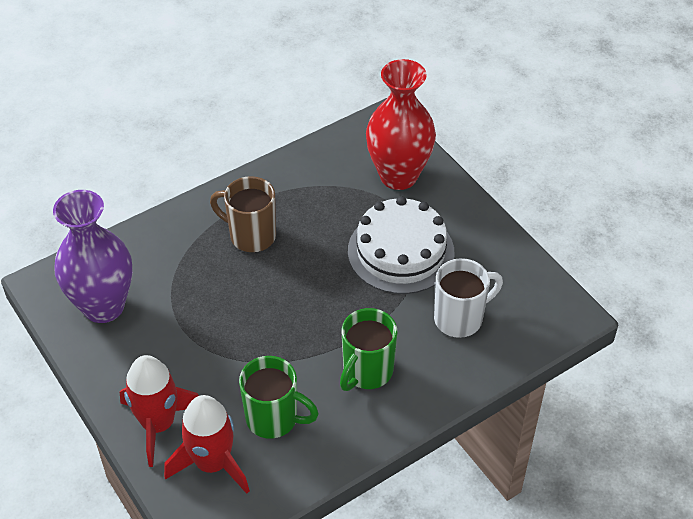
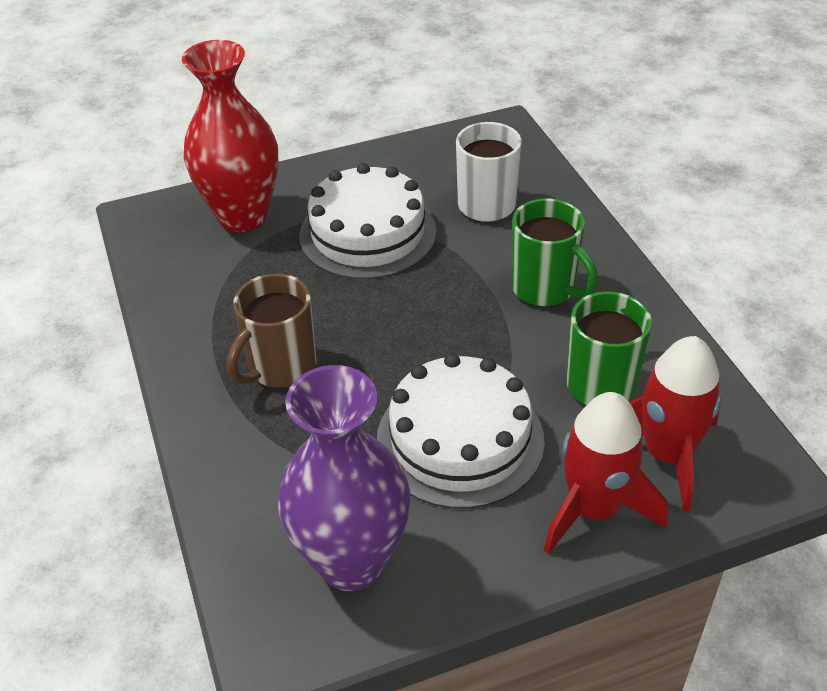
camera: 75 degrees left, 5 degrees down
(205, 343) = (460, 439): none -> white cake

